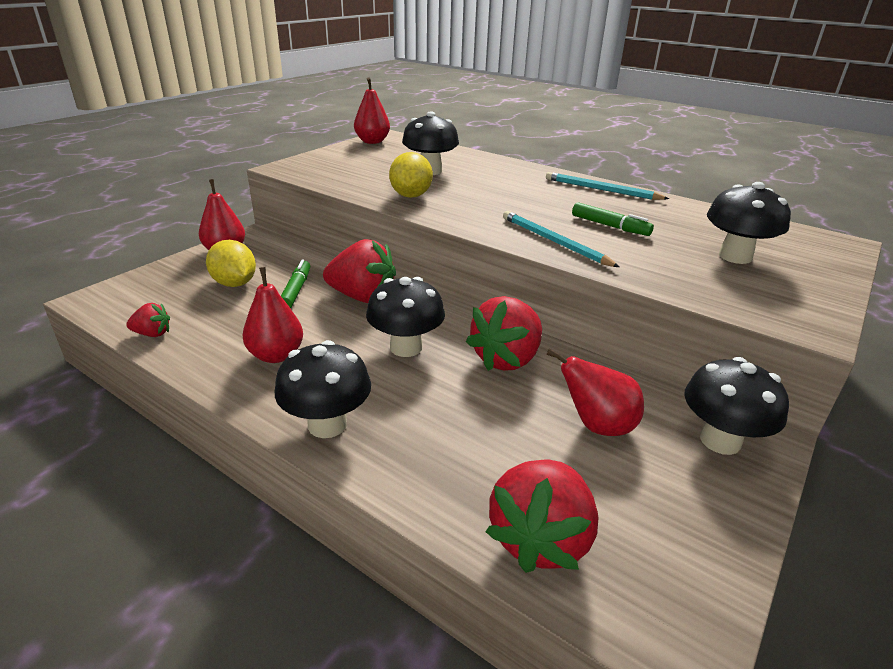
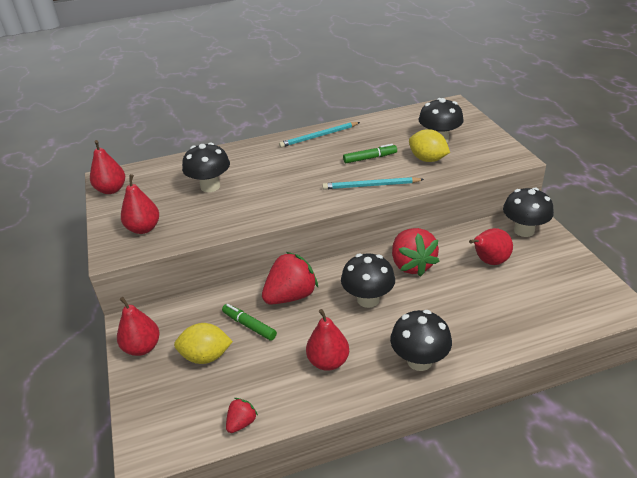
camera: 50 degrees left, 5 degrees up
(331, 167) = (144, 228): none -> red pear
(411, 196) = (246, 211): yellow lemon -> yellow lemon (427, 159)
(540, 538) = (550, 317): red strawberry -> none

